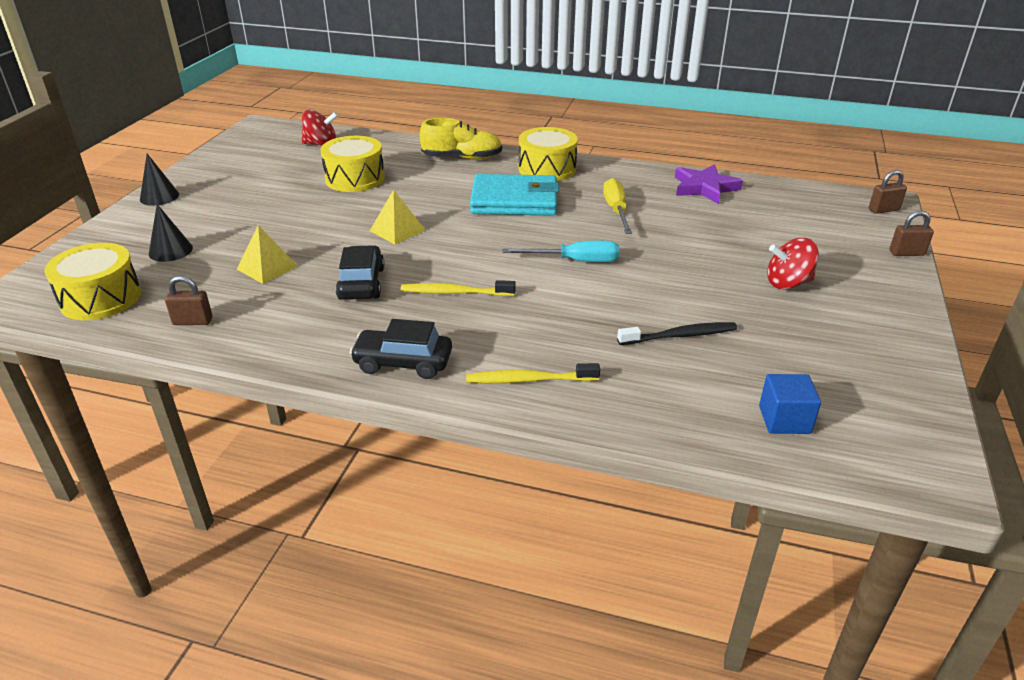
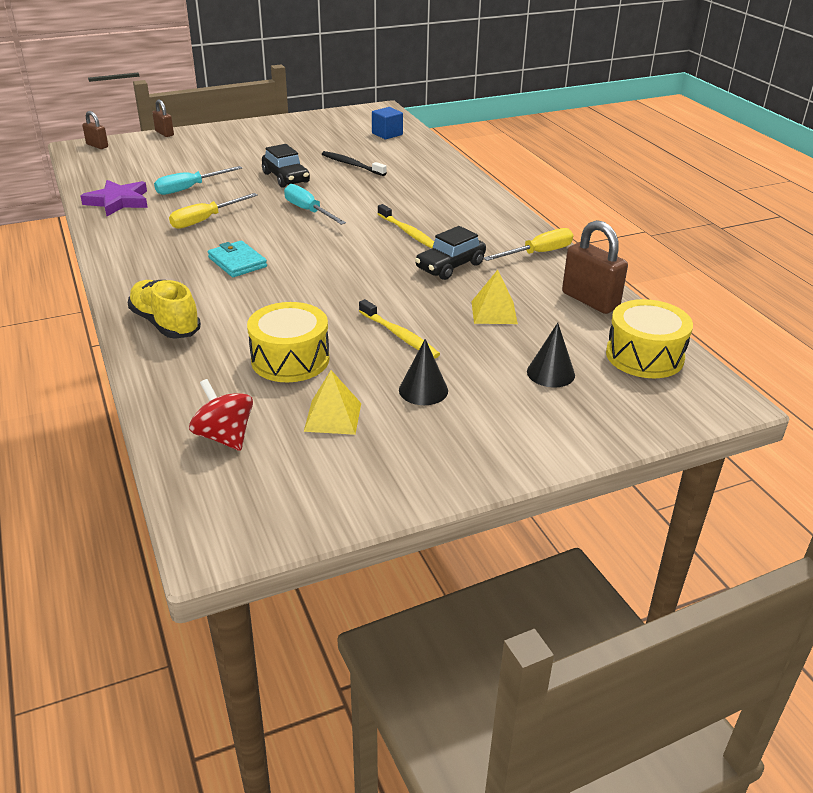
camera: 130 degrees left, 0 degrees up
(159, 197) = (495, 460): black cone -> black cone (423, 390)
(193, 321) = (590, 300): brown padlock -> brown padlock, size x1.80
(301, 343) = (538, 253): none -> yellow screwdriver
(397, 230) = (359, 288): yellow pyramid -> yellow pyramid (333, 417)
(403, 363) = (498, 218): black car -> black car (286, 178)
(514, 201) = (237, 262): turquoise wallet -> turquoise wallet, size x0.59
(529, 380) = (452, 186): yellow toothbrush -> yellow toothbrush (399, 335)
(547, 169) = (147, 271): yellow drum -> none
(704, 223) = (190, 188): none -> turquoise screwdriver
(788, 283) = (249, 153): red spinning top -> none

